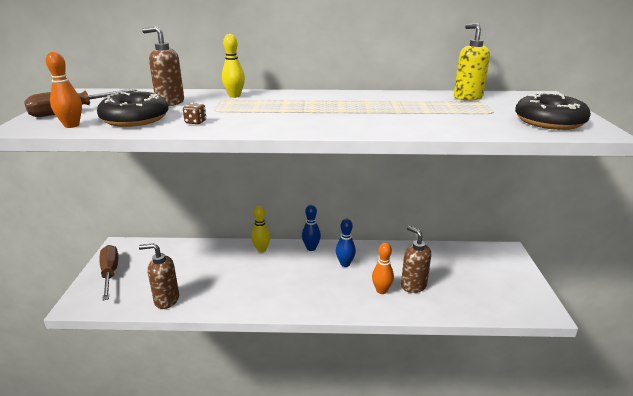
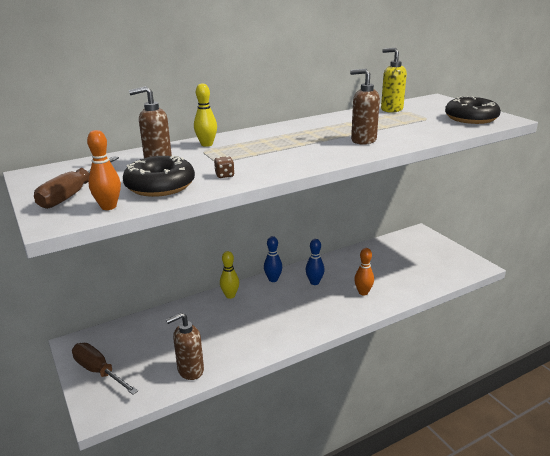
camera: 30 degrees left, 0 degrees up
(413, 285) = (381, 280): brown soap dispenser -> brown soap dispenser (363, 140)

